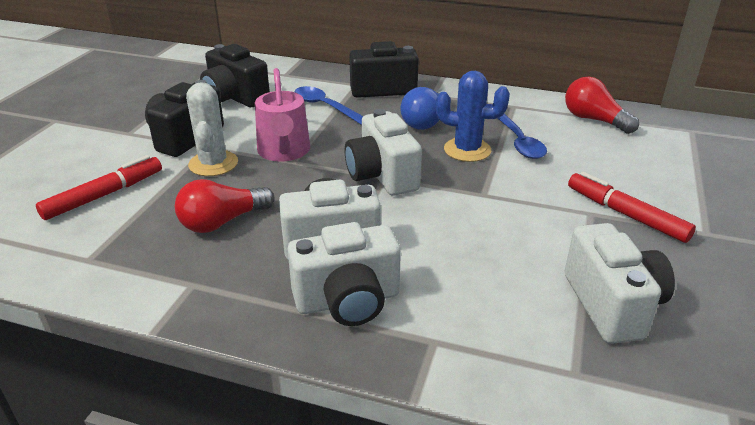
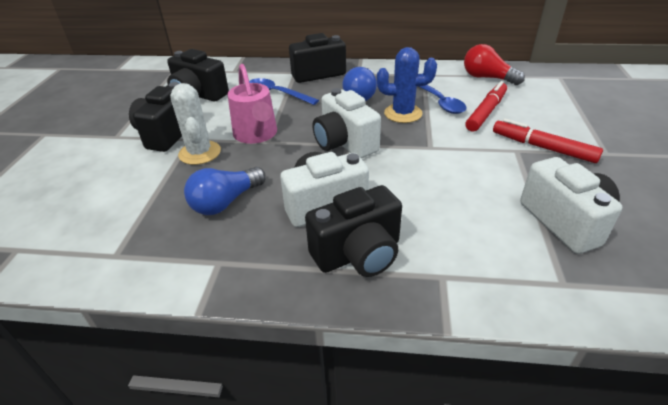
camera: 10 degrees left, 5 degrees up
(104, 195) = (111, 194): red marker -> red marker (486, 112)
(222, 222) = (225, 202): red light bulb -> blue light bulb
(348, 301) = (358, 254): white camera -> black camera

